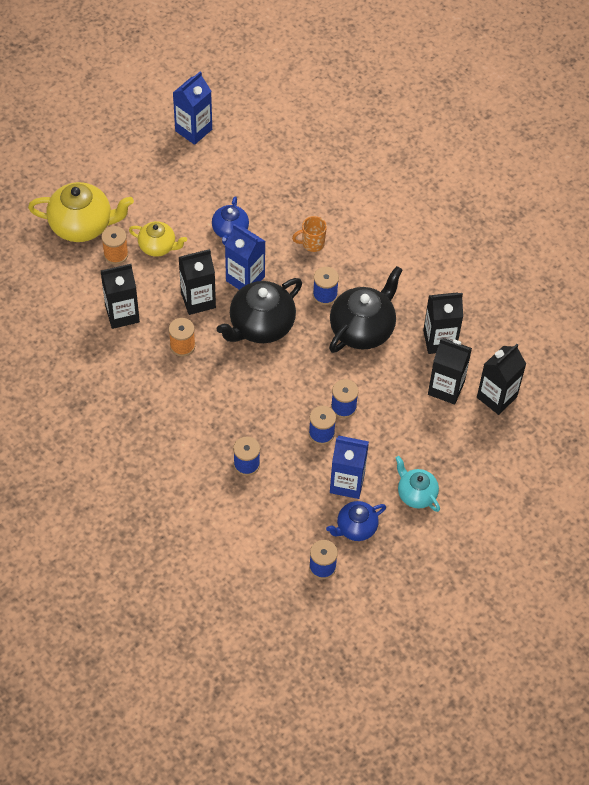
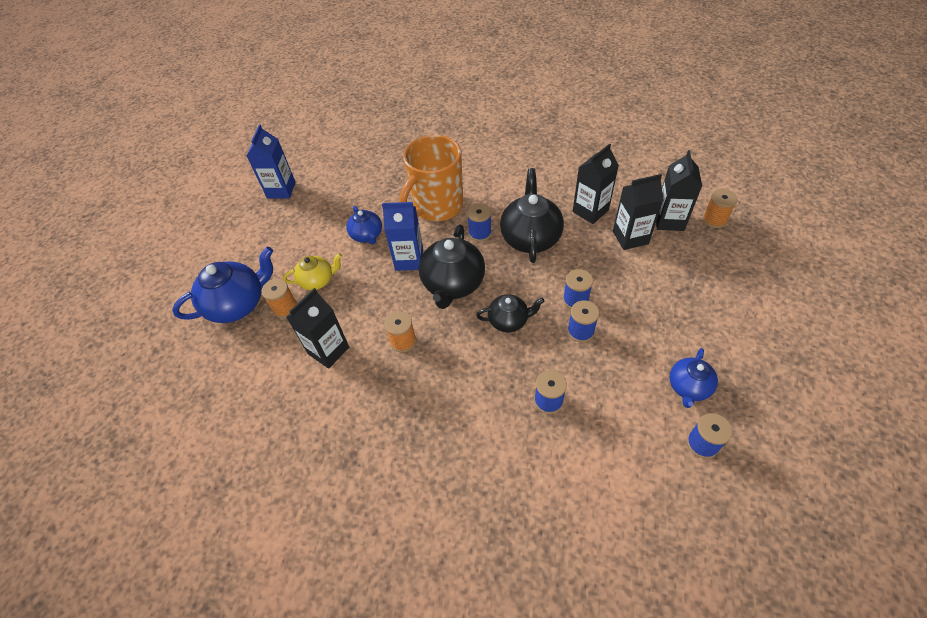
camera: 30 degrees left, 5 degrees down
(82, 225) = (238, 304): yellow teapot -> blue teapot
(198, 300) = (385, 298): black carton -> none
(275, 387) = (509, 321): none -> black teapot
(312, 243) = (437, 207): orange mug -> orange mug, size x2.42
(347, 483) = (641, 355): blue carton -> none
(416, 494) = (699, 325): turquoise teapot -> none
(536, 424) = (714, 220): none -> orange spool

